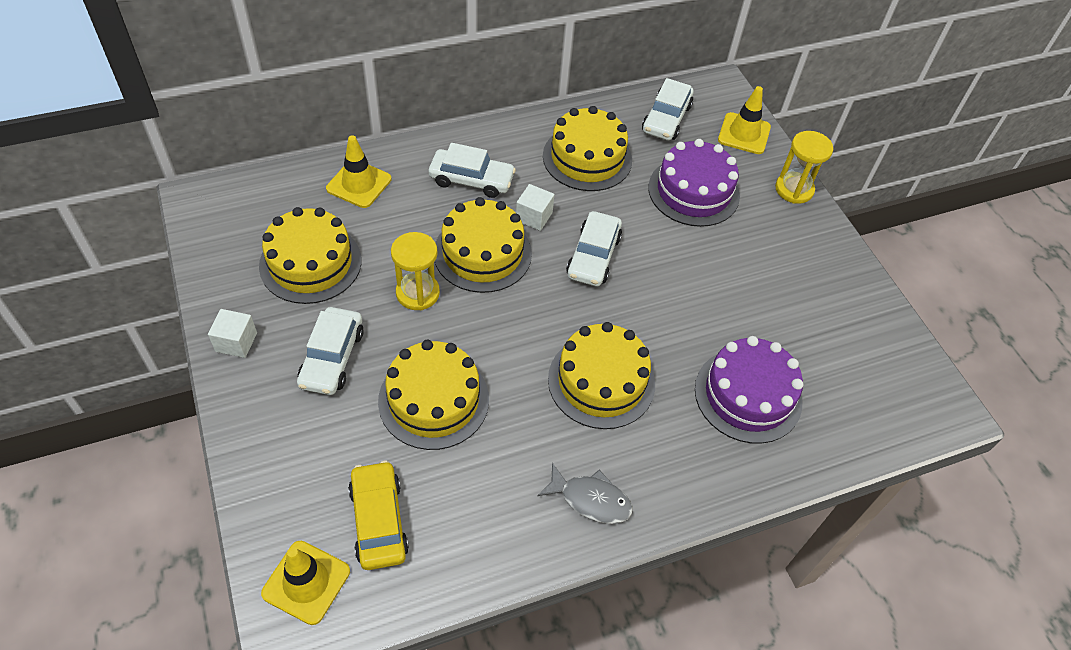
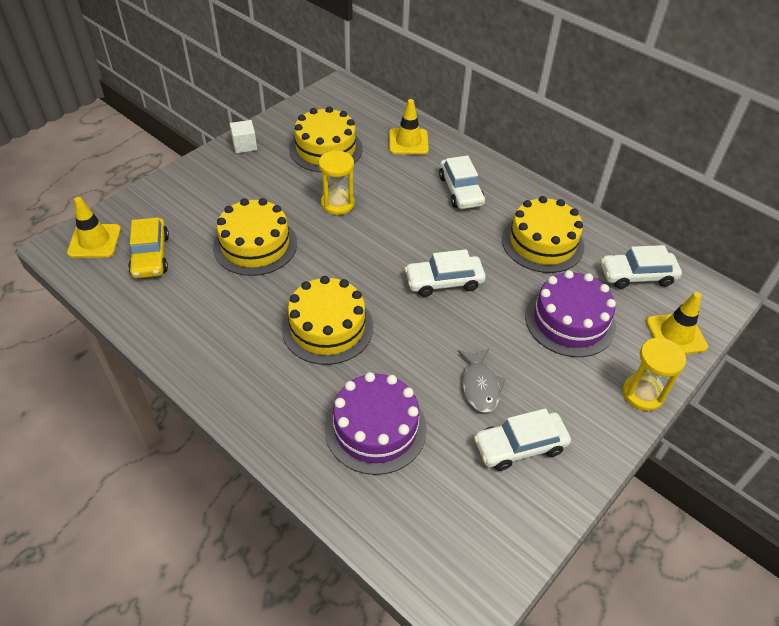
camera: 65 degrees right, 5 degrees down
(332, 358) = (259, 187): white car -> white car (520, 446)
(379, 521) = (150, 255): yellow car -> yellow car turned 120 degrees clockwise
(482, 253) = (397, 221): yellow cake -> none
(534, 216) = (454, 235): white cube -> none
(590, 499) = (219, 357): grey fish -> grey fish (480, 386)

